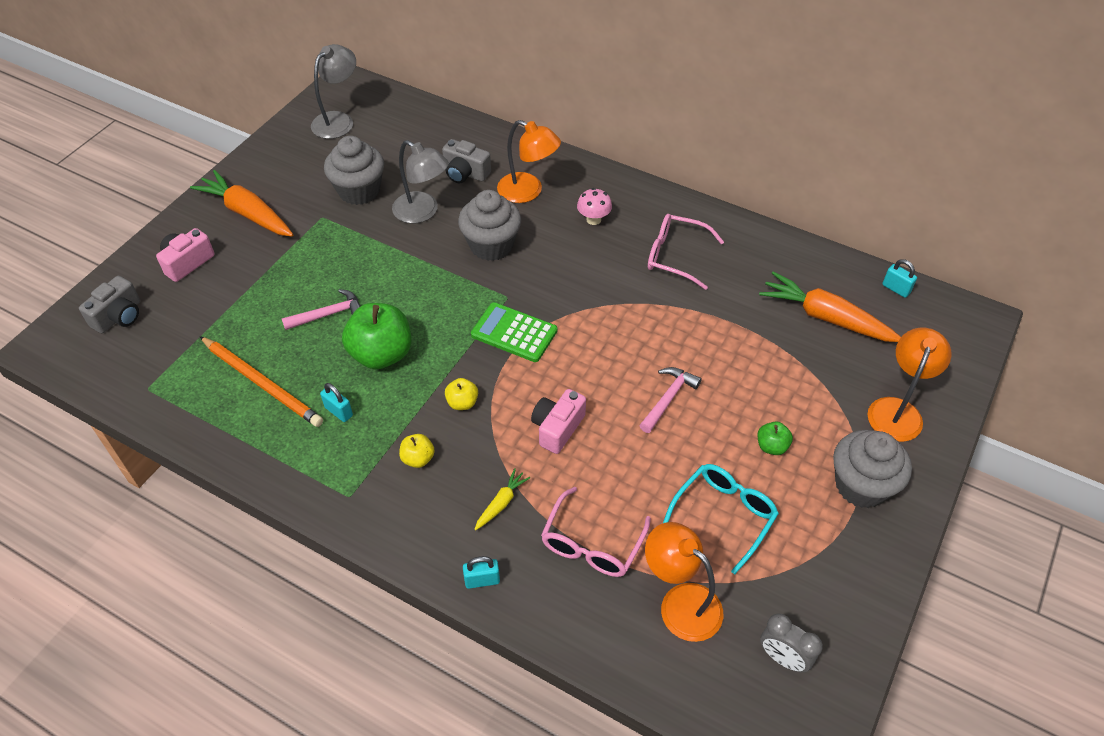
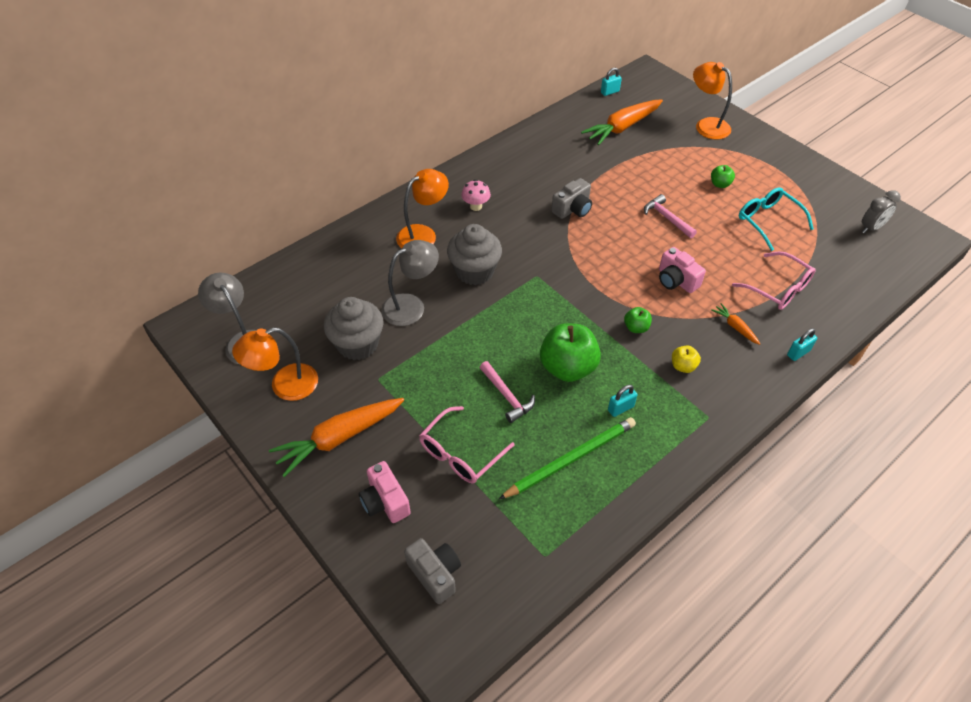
camera: 70 degrees left, 0 degrees up
(262, 383) = (571, 459): orange pencil -> green pencil
(328, 314) = (507, 396): pink hammer -> pink hammer turned 150 degrees clockwise
(462, 402) = (636, 327): yellow apple -> green apple
(465, 173) = (377, 267): grey camera -> grey camera (572, 209)
(482, 580) = (798, 353): turquoise padlock -> turquoise padlock turned 45 degrees clockwise
(501, 503) = (735, 327): yellow carrot -> orange carrot
(514, 333) = (576, 281): green calculator -> none
(675, 256) = (536, 176): pink glasses -> pink glasses (460, 453)
(680, 603) = (829, 259): orange lamp -> orange lamp (285, 386)
(861, 485) = (758, 158): grey cupcake -> none

